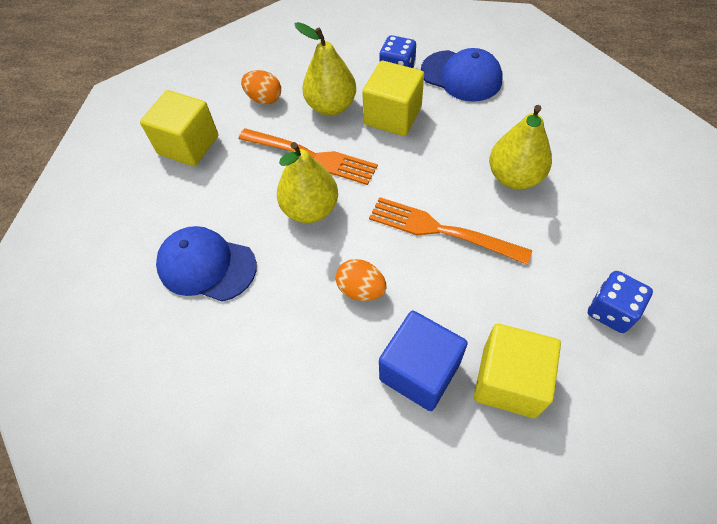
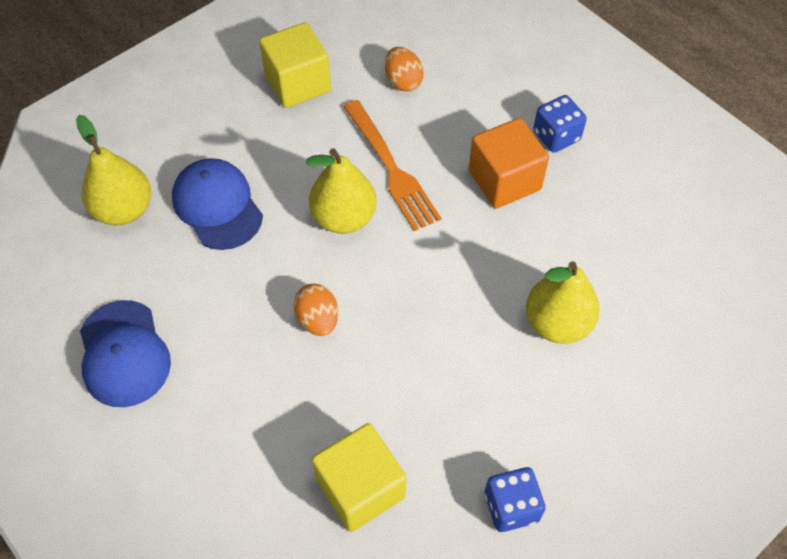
camera: 35 degrees right, 0 degrees up
(331, 106) = (456, 130): yellow pear -> yellow pear (124, 210)
(393, 116) = (504, 180): yellow cube -> orange cube
(419, 371) = (298, 422): blue cube -> none
(441, 230) = (436, 320): orange fork -> none
(461, 76) = (616, 185): blue cap -> blue cap (124, 354)

